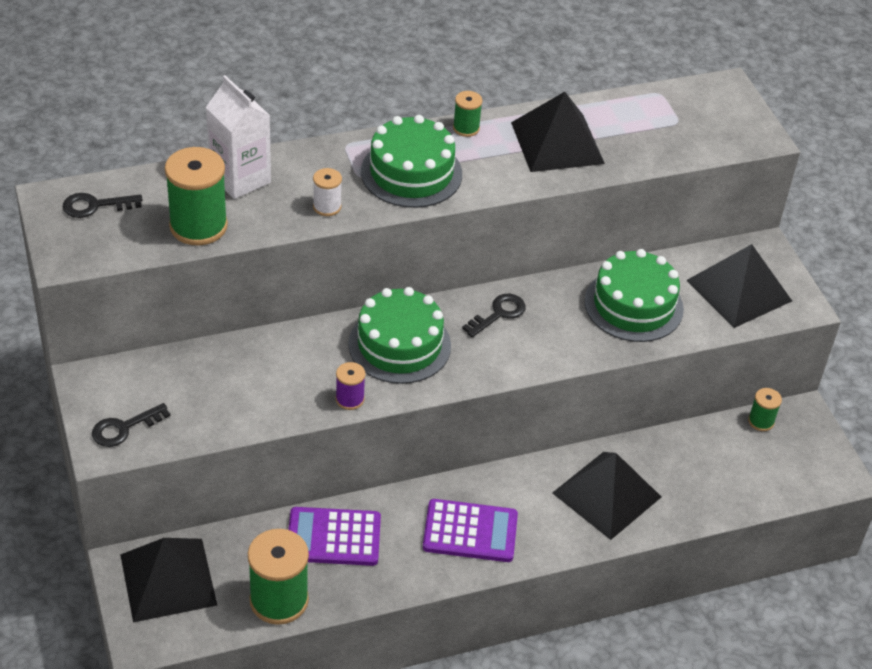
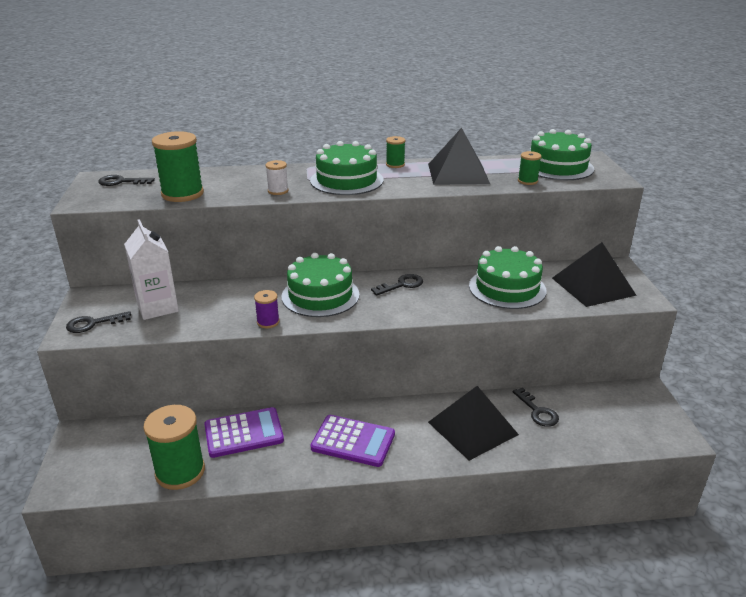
camera: 15 degrees right, 15 degrees down
(168, 579) = (104, 447): black pyramid -> none
(240, 179) = (226, 176): white carton -> white carton (157, 307)
(333, 537) = (244, 433): purple calculator -> purple calculator turned 150 degrees clockwise
(679, 460) = (537, 411): none -> black key
(686, 114) = (557, 167): none -> green cake
(761, 421) = (610, 392): green spool -> green spool (527, 181)

